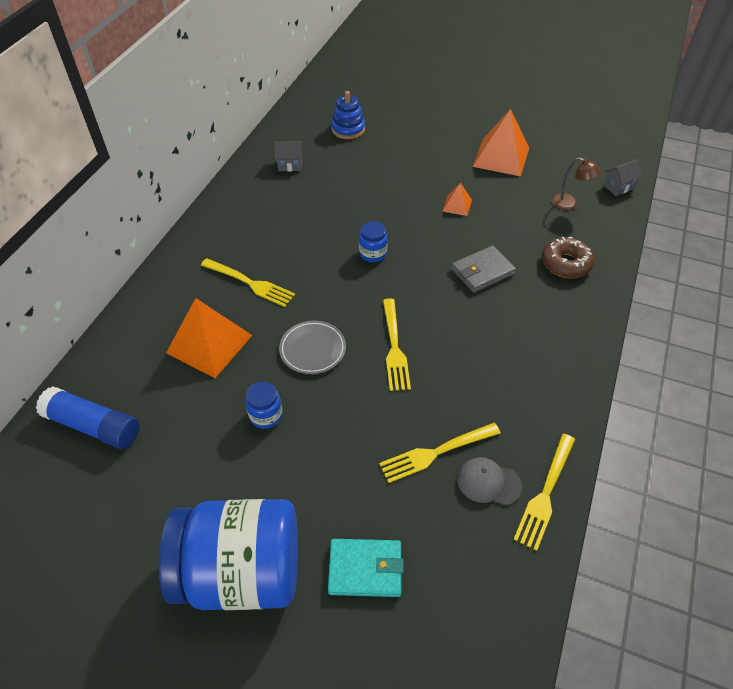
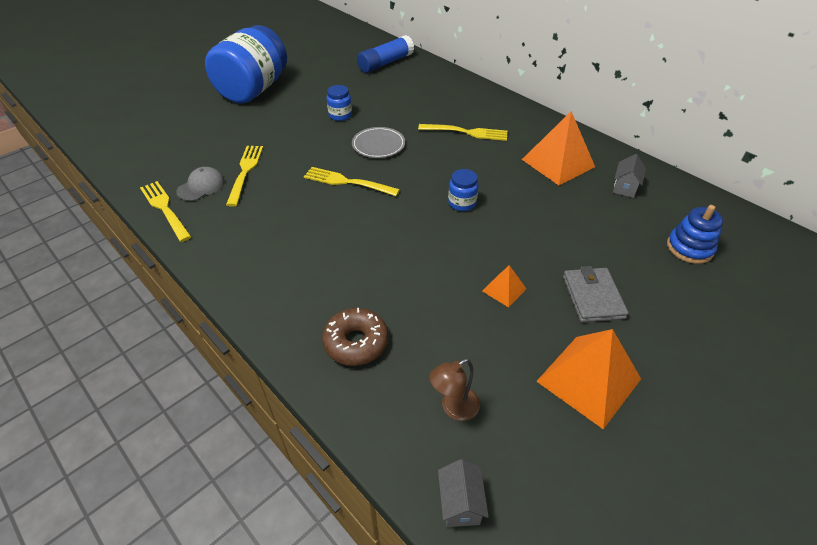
camera: 115 degrees right, 5 degrees down
(209, 344) = (417, 106): orange pyramid -> orange pyramid (558, 163)
(250, 283) = (466, 132): yellow fork -> yellow fork turned 135 degrees counterclockwise
(365, 569) = (209, 125): turquoise wallet -> none
(482, 271) = (391, 267): grey wallet -> grey wallet (592, 297)

